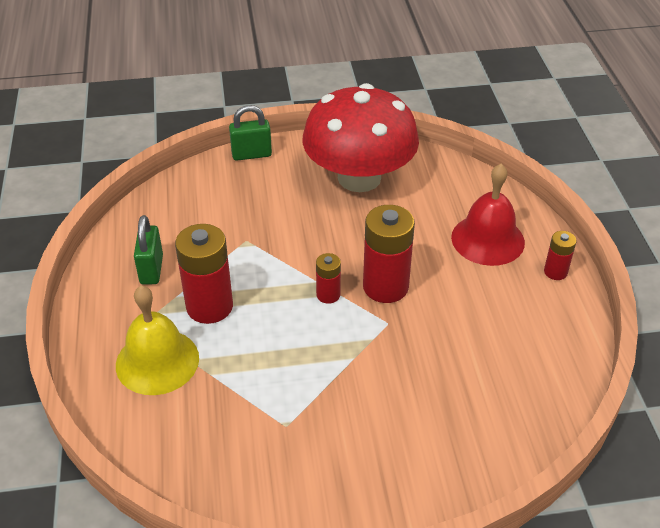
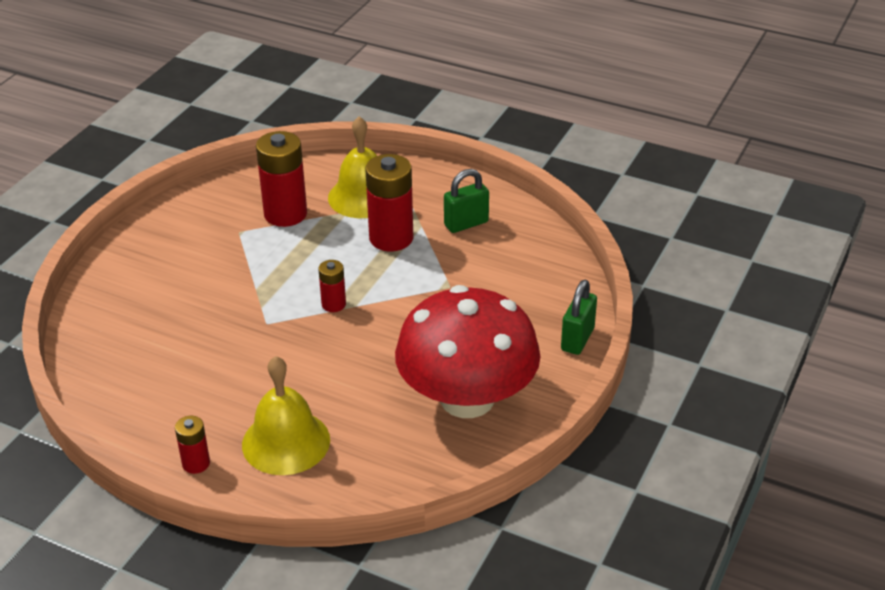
camera: 125 degrees right, 5 degrees down
(151, 269) = (466, 224): green padlock -> green padlock turned 60 degrees counterclockwise
(385, 287) = (305, 341): red battery -> red battery (285, 214)
(487, 239) = (286, 442): red bell -> yellow bell

